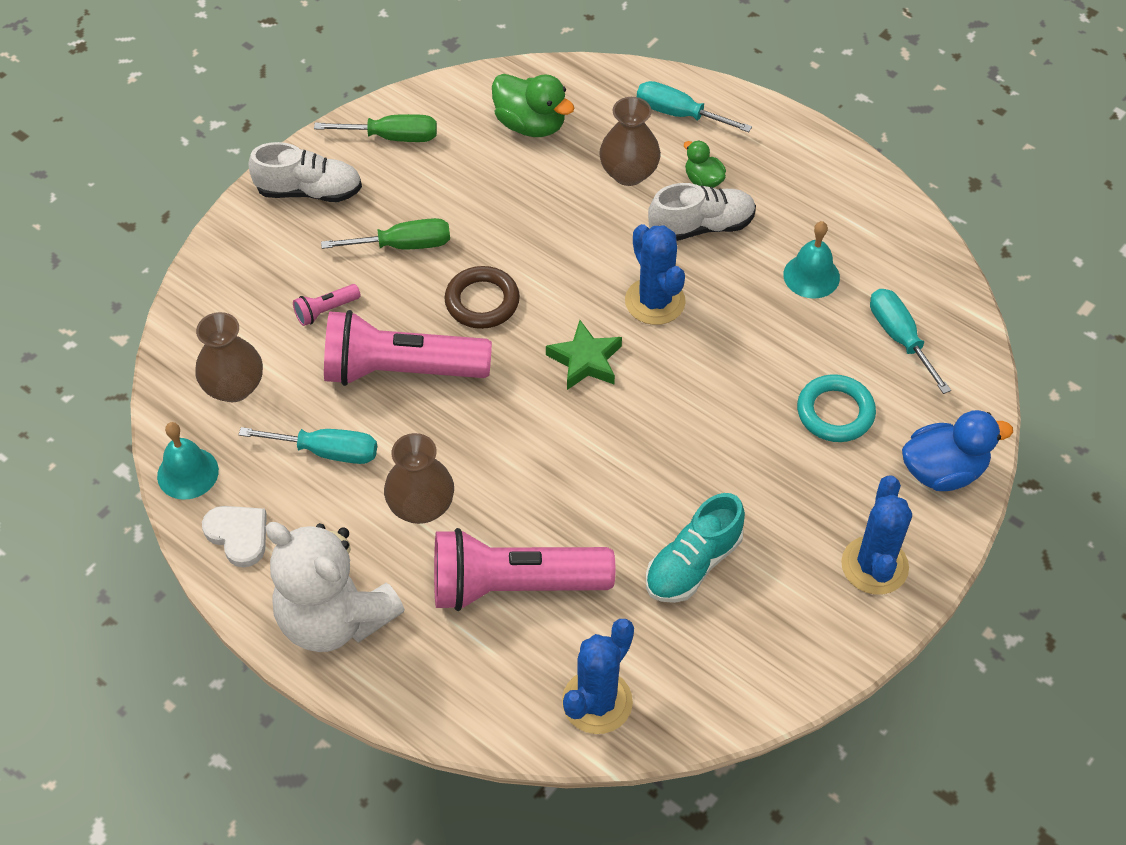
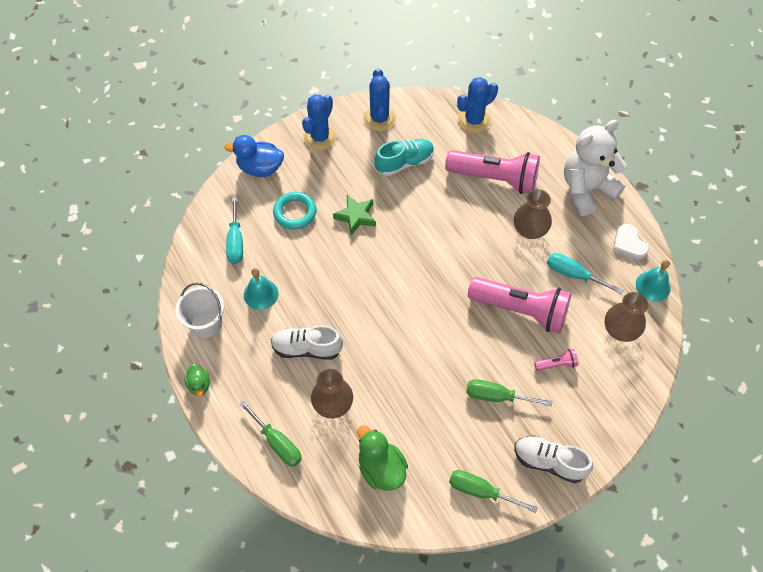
camera: 160 degrees left, 5 degrees up
(334, 618) = (586, 189): white teddy bear -> white teddy bear turned 90 degrees counterclockwise
(482, 301) = (460, 340): brown ring -> none
(585, 360) = (414, 283): green star -> green star (356, 216)
(655, 301) = (358, 307): blue cactus -> blue cactus (379, 118)
(678, 114) = (277, 443): turquoise screwdriver -> green screwdriver
(703, 180) = (288, 382): green duck -> green duck (199, 385)
(863, 215) = (206, 324): none -> white bucket

